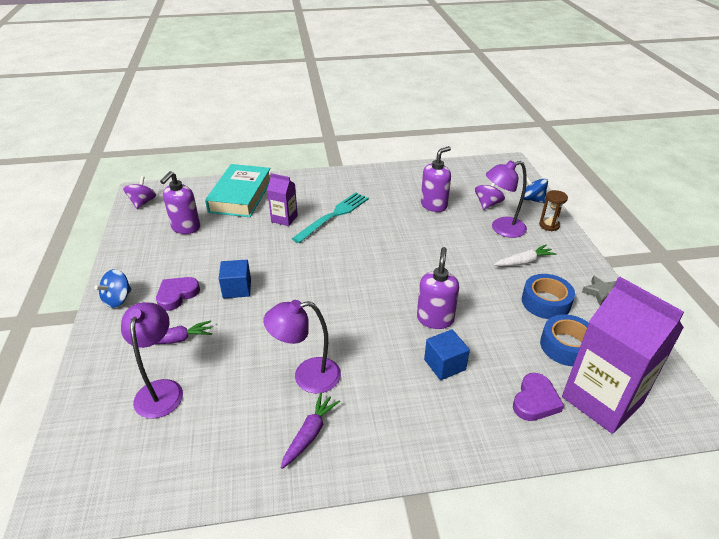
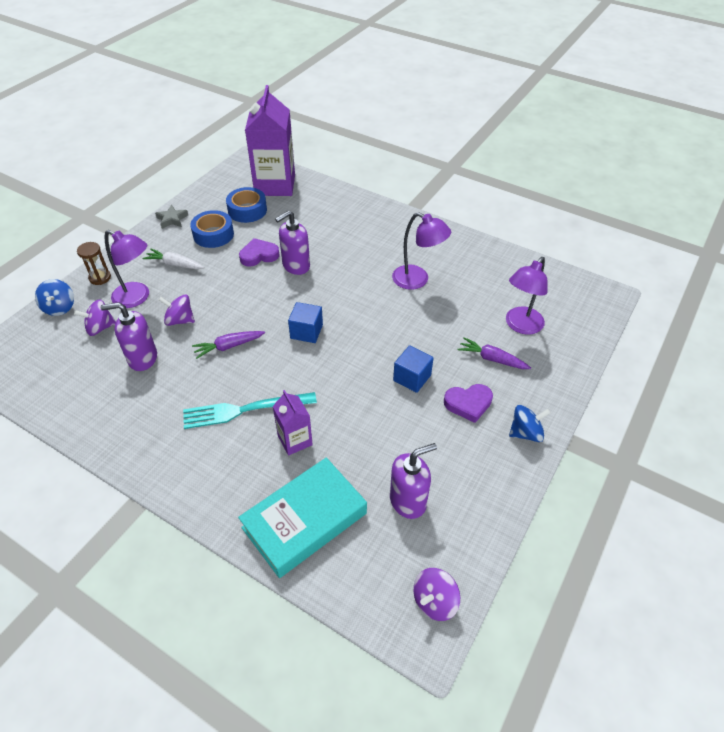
camera: 140 degrees left, 10 degrees up
(309, 434) = (443, 252): purple carrot -> purple carrot (229, 346)
(444, 364) = (328, 240): blue cube -> blue cube (306, 332)
(450, 233) = (180, 320): none -> purple spinning top
(535, 401) = (307, 202): purple heart -> purple heart (259, 255)

